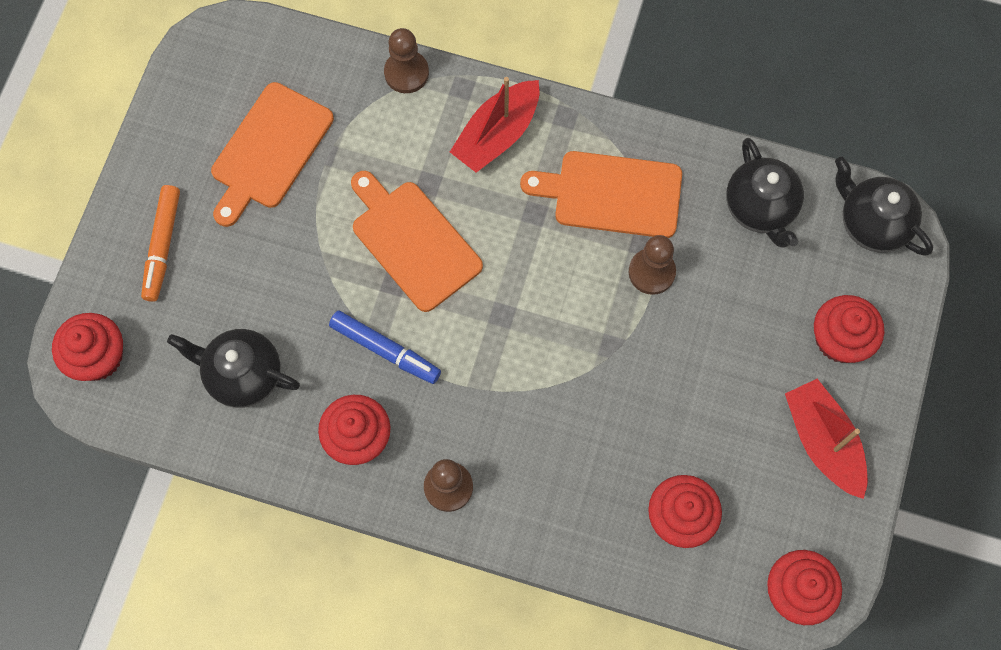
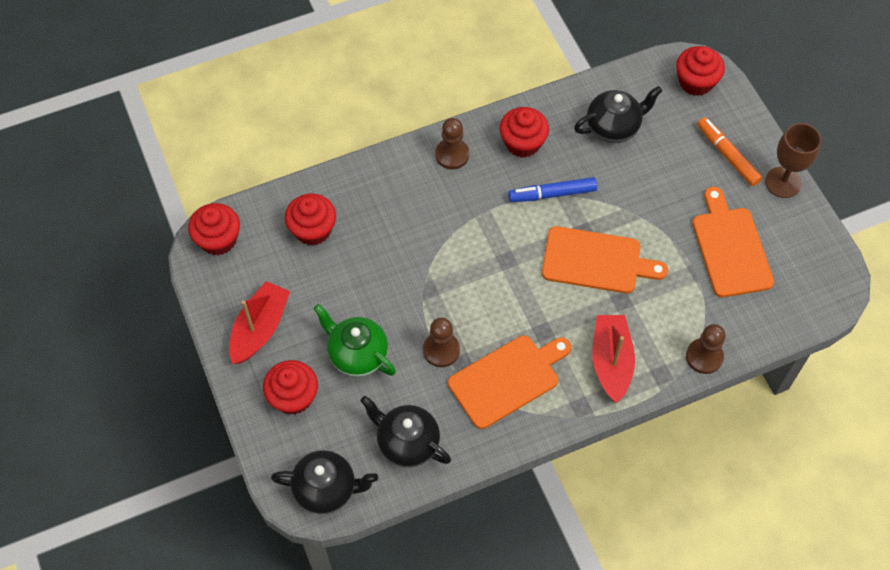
camera: 140 degrees right, 10 degrees down
(142, 173) = (783, 182): none -> brown goblet
(741, 333) = (357, 354): none -> green teapot
(823, 441) = (260, 329): red boat -> red boat turned 90 degrees counterclockwise

